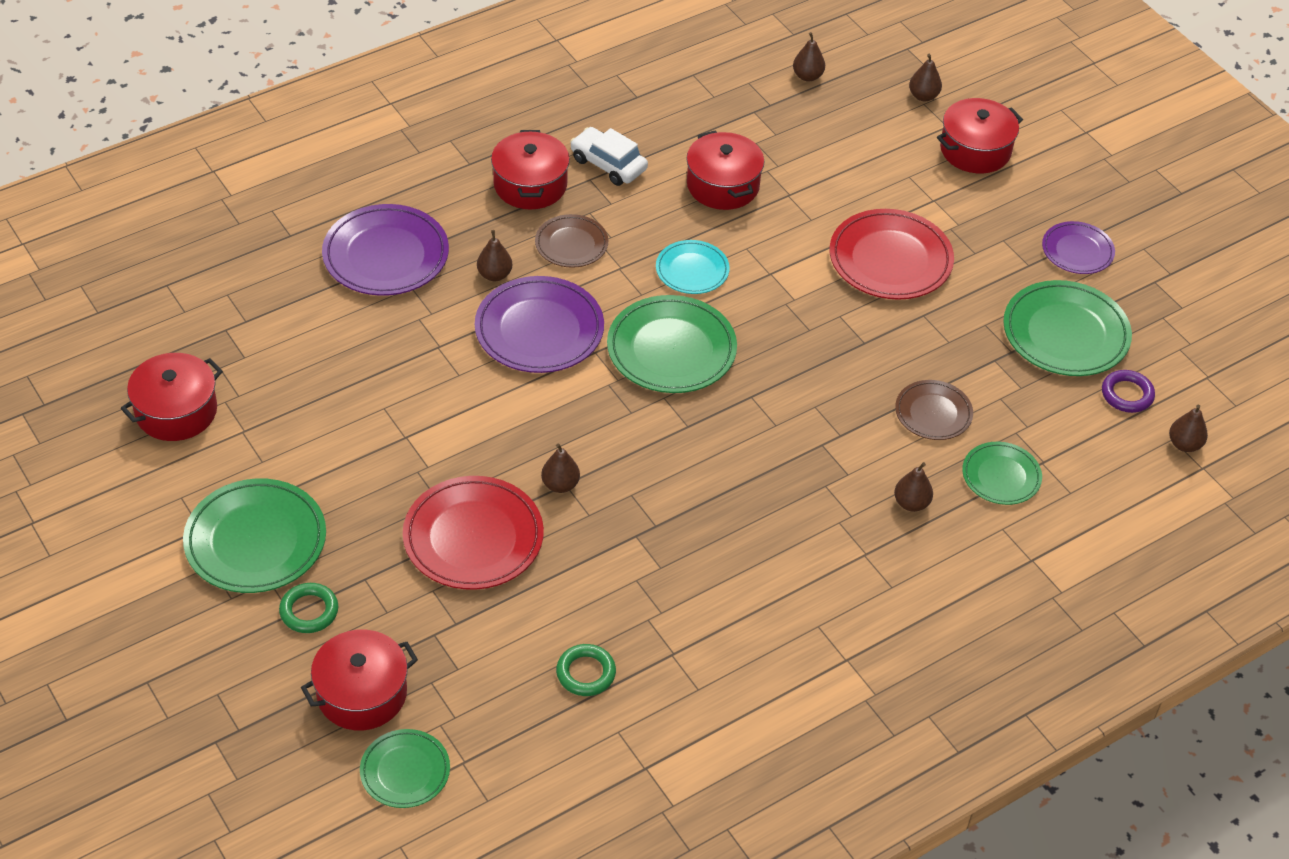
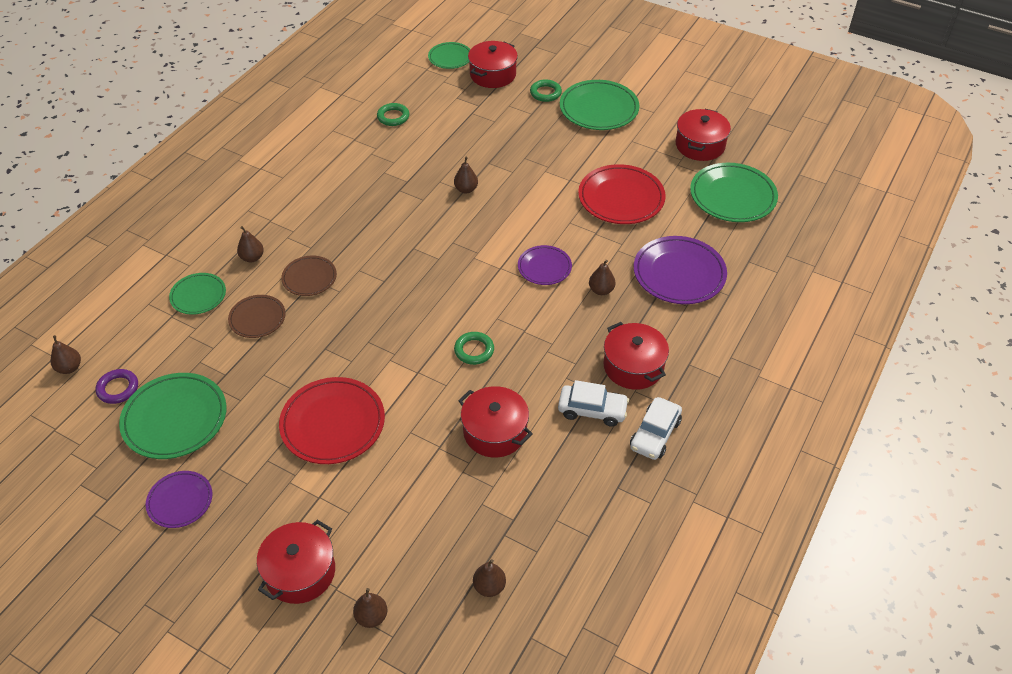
camera: 155 degrees right, 0 degrees up
(473, 537) = (493, 149): red plate -> red plate (621, 198)
(539, 330) = (544, 267): purple plate -> purple plate, size x0.59
(564, 120) = (655, 434): none -> white car
(571, 244) = (569, 333): brown plate -> brown plate (309, 278)
(671, 349) = (453, 289): green plate -> green plate (732, 196)
(692, 270) = (474, 350): turquoise plate -> green ring

